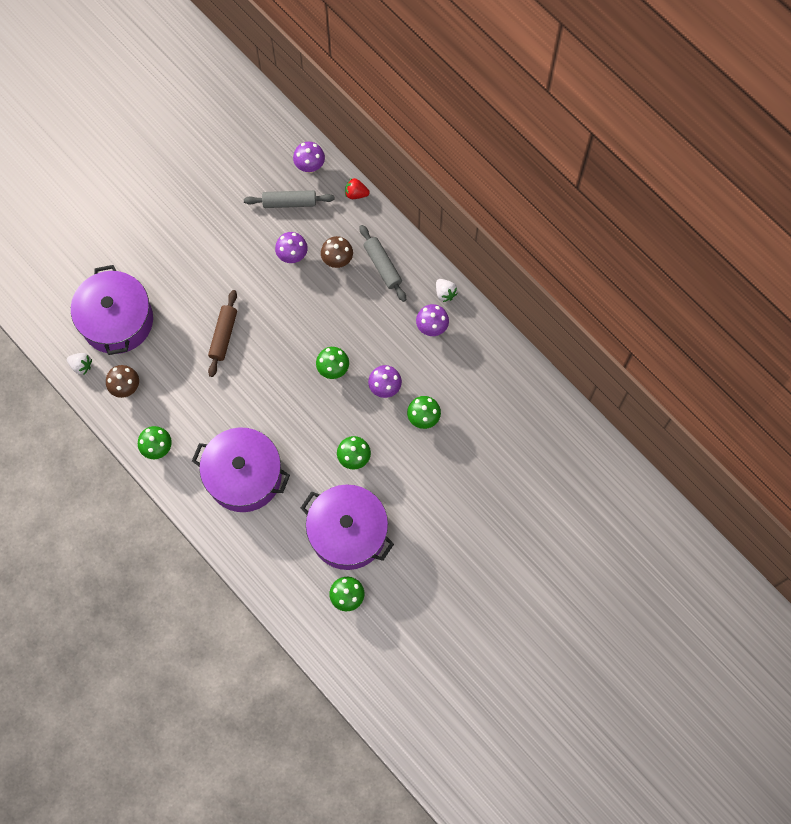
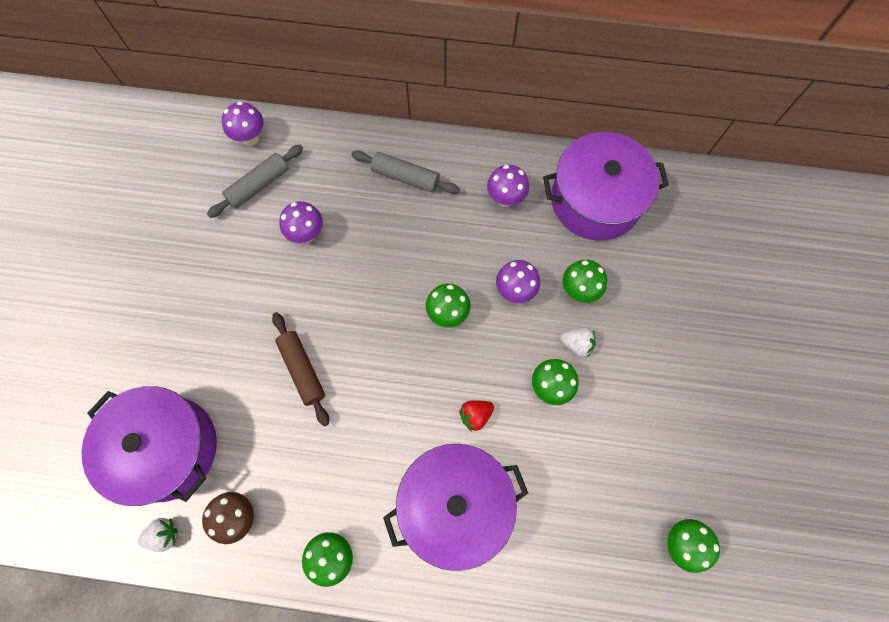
camera: 40 degrees left, 0 degrees up
(337, 260) = (356, 204): brown mushroom -> none
(348, 532) = (616, 471): purple pot -> purple pot (595, 200)
(356, 193) = (319, 130): red strawberry -> red strawberry (475, 415)
(445, 293) = (488, 157): white strawberry -> white strawberry (576, 344)

